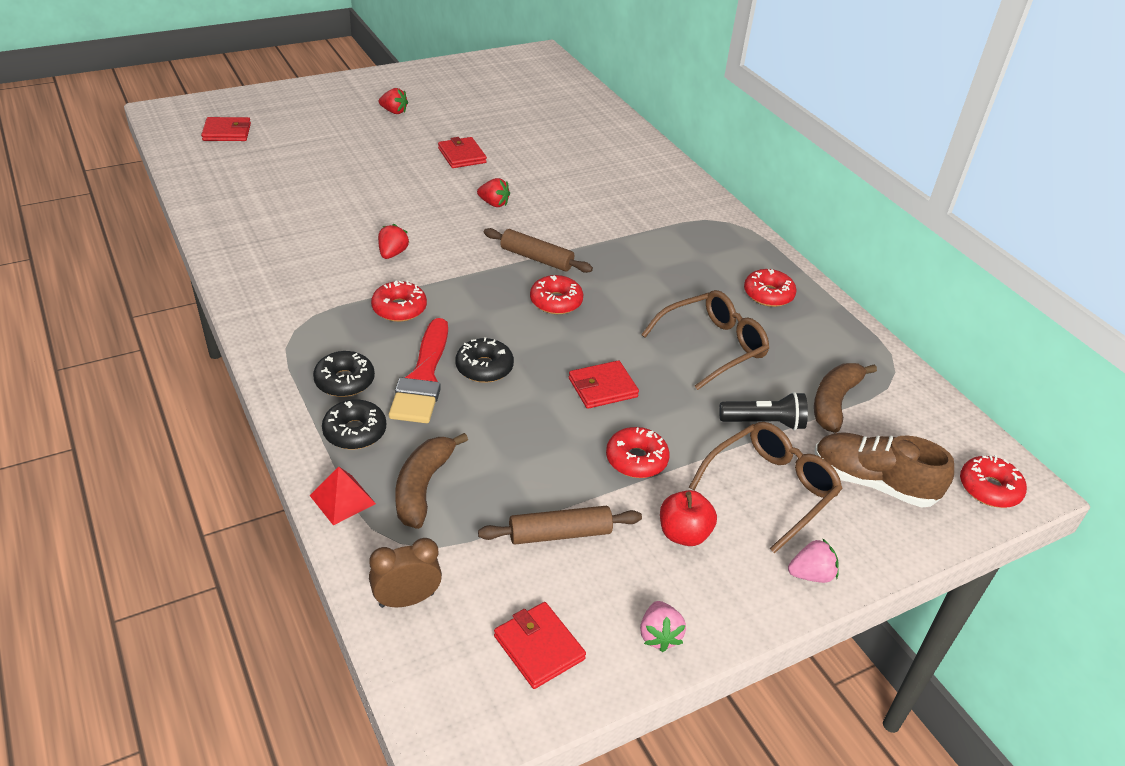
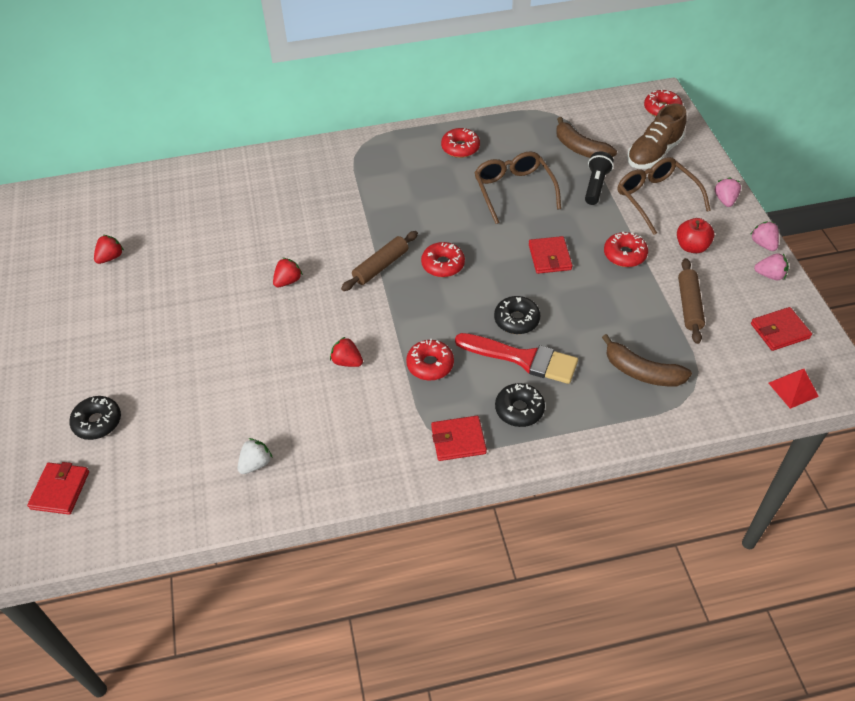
camera: 70 degrees left, 10 degrees up
(258, 219) = (256, 463): none -> white strawberry
(342, 499) = (651, 420): red pyramid -> red pyramid (793, 389)
(355, 432) = (580, 407): black donut -> black donut (97, 422)
(394, 111) = (81, 335): red strawberry -> red strawberry (110, 257)
(406, 599) = (743, 391): brown clock -> none
(462, 155) = (194, 292): red wallet -> red wallet (458, 440)
(729, 627) = (763, 244): none -> pink strawberry

